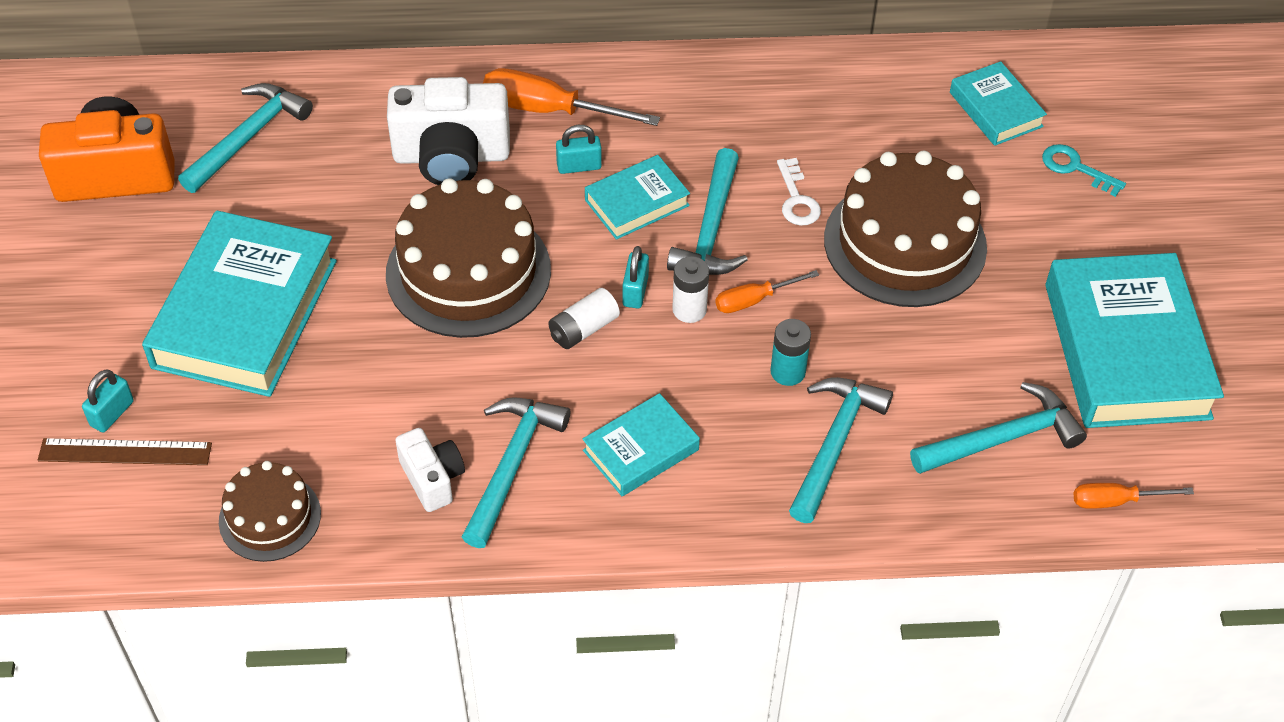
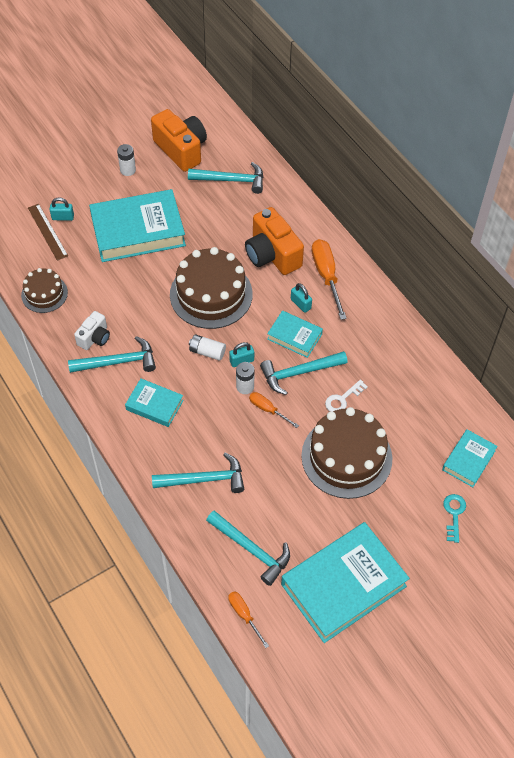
camera: 60 degrees right, 5 degrees up
(90, 269) = (128, 170): none -> white battery
(451, 156) = (272, 255): white camera -> orange camera
(788, 372) = (234, 442): turquoise battery -> none

